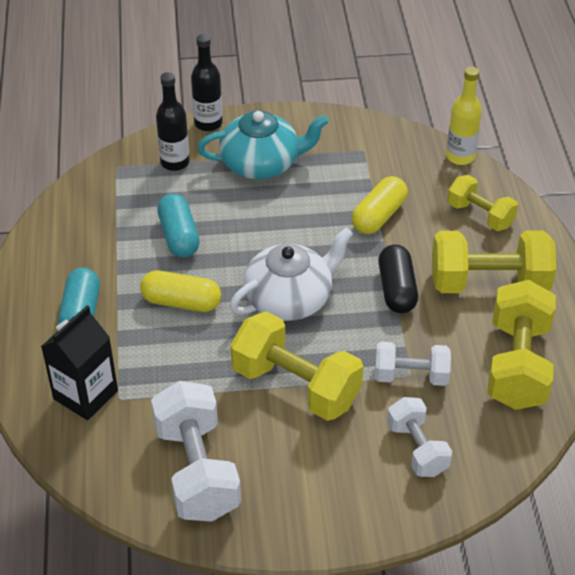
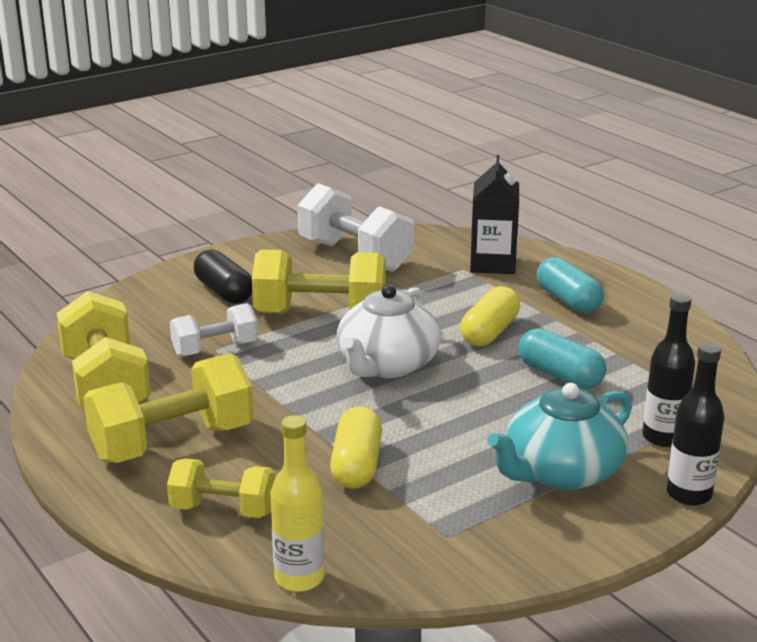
camera: 150 degrees right, 20 degrees down
(181, 302) = (489, 332): yellow capsule -> yellow capsule turned 45 degrees counterclockwise
(397, 289) = (278, 405): black capsule -> black capsule (224, 292)
(417, 448) = (178, 311): white dumbbell -> none

